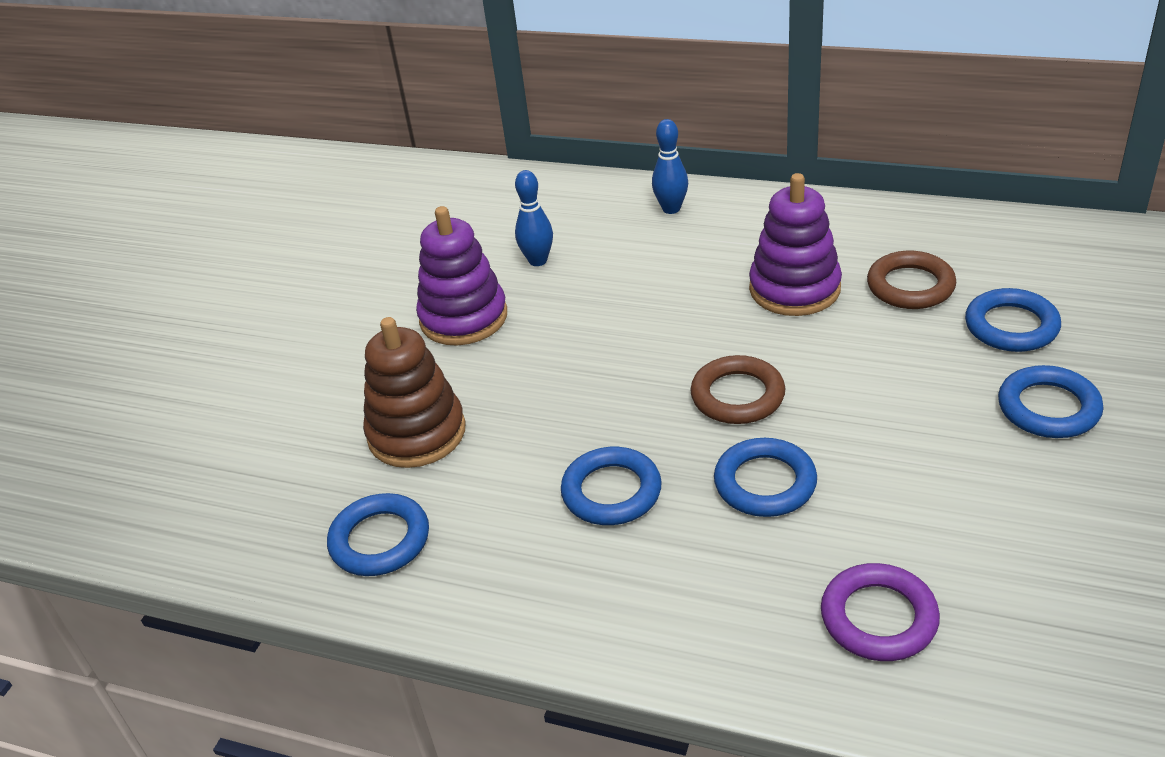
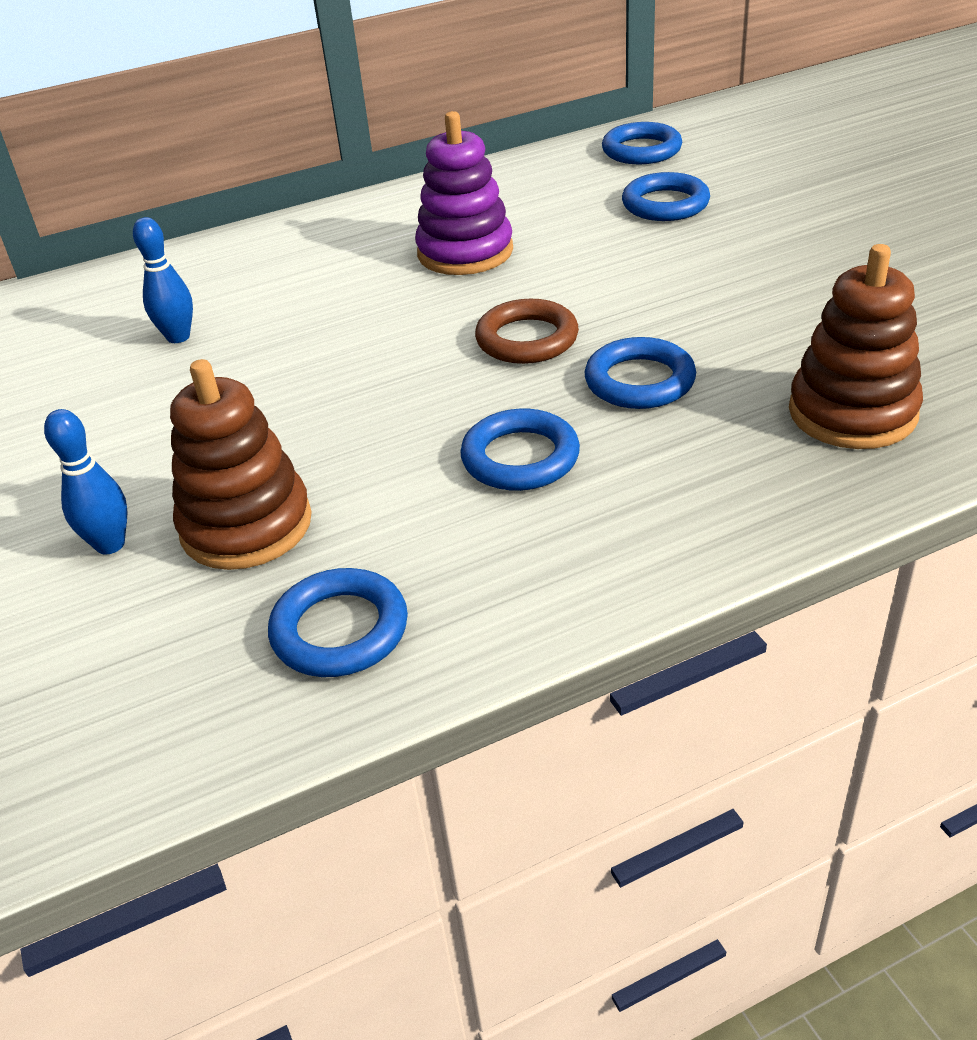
camera: 45 degrees left, 0 degrees up
(463, 318) = (159, 414): purple stacking toy -> none
(671, 209) = (265, 247): blue bowling pin -> blue bowling pin (110, 544)
(878, 618) = (852, 412): purple ring -> brown stacking toy
(910, 286) = (556, 212): brown ring -> none
(1048, 408) = (763, 237): blue ring -> blue ring (641, 150)

